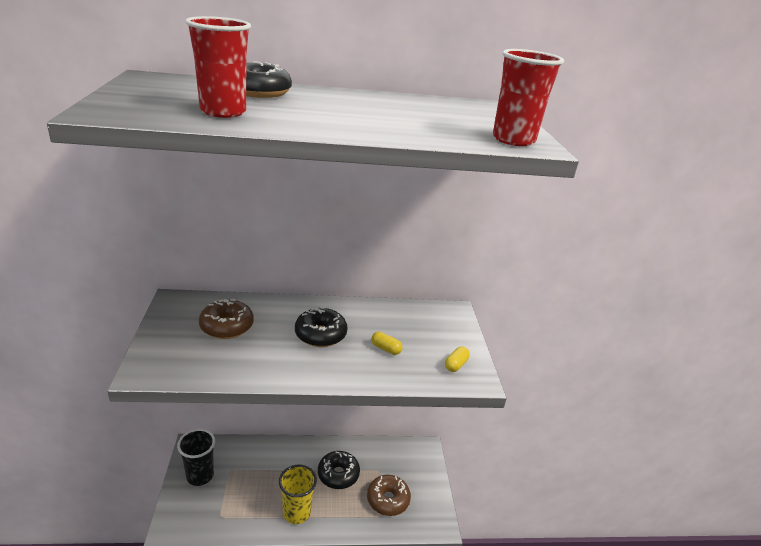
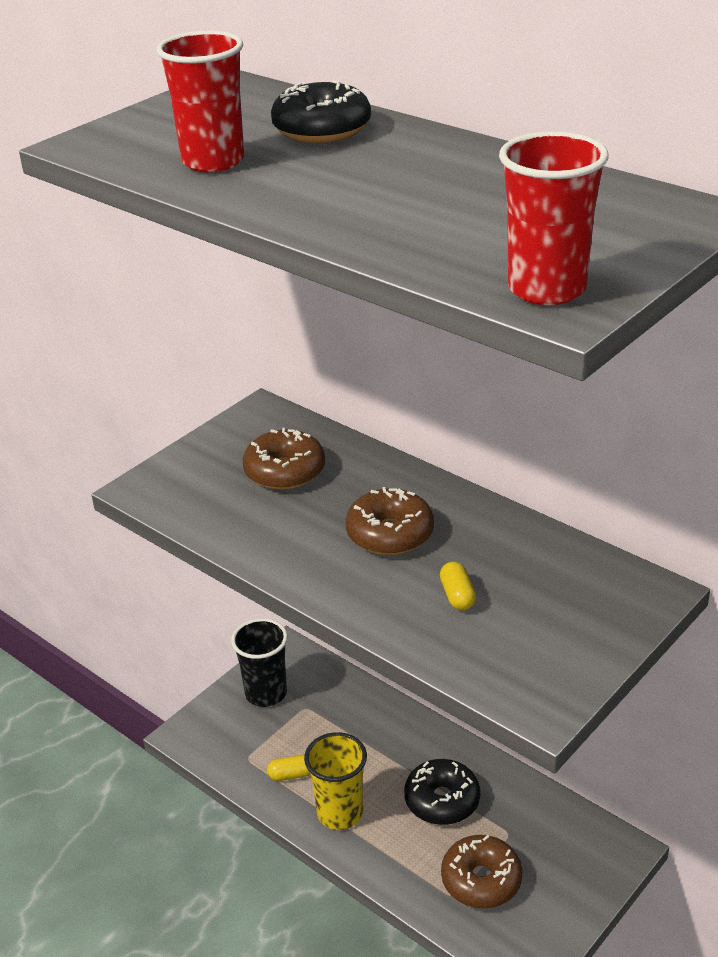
camera: 50 degrees right, 5 degrees up
(320, 334) = (390, 534): black donut -> brown donut
(456, 365) = (536, 670): yellow capsule -> yellow capsule (291, 775)

